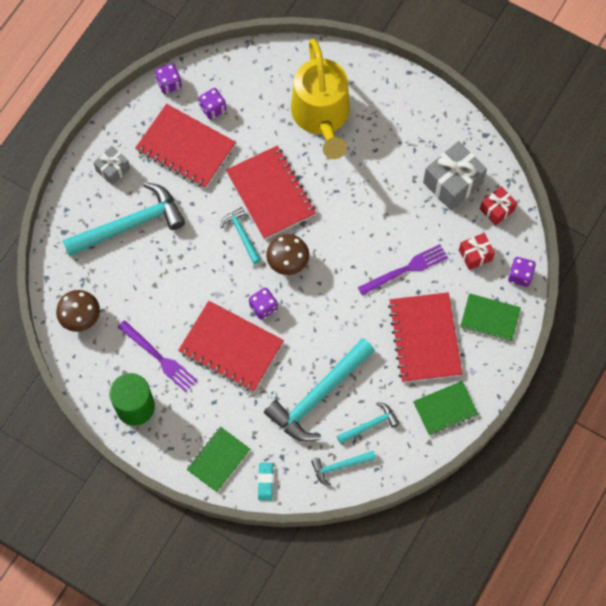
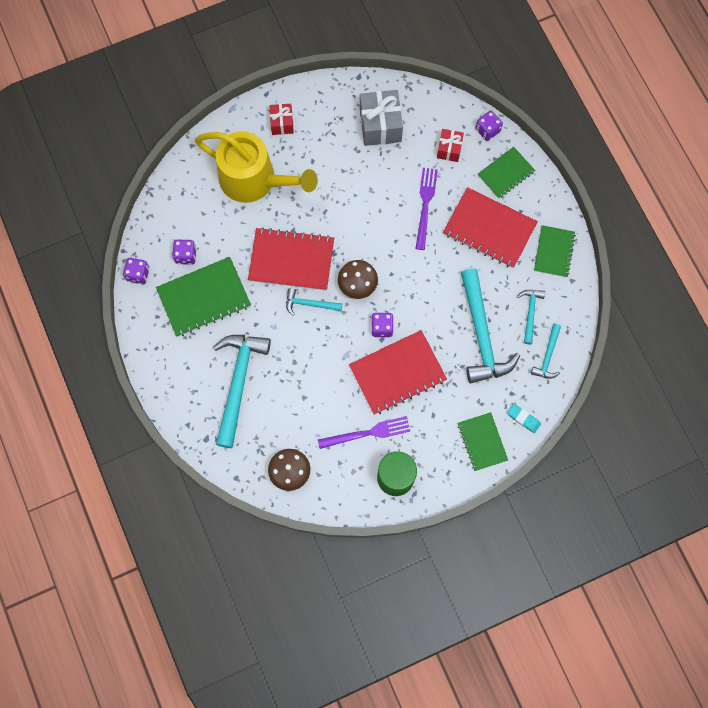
camera: 55 degrees left, 5 degrees up
(113, 169) = (180, 365): grey gift -> none
(186, 147) = (204, 297): red notebook -> green notebook
(497, 209) = (424, 110): red gift -> red gift (282, 123)

